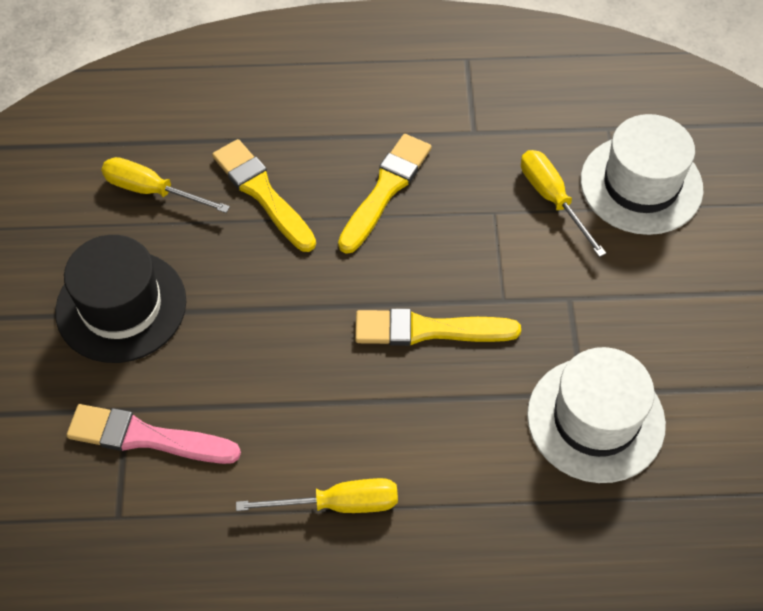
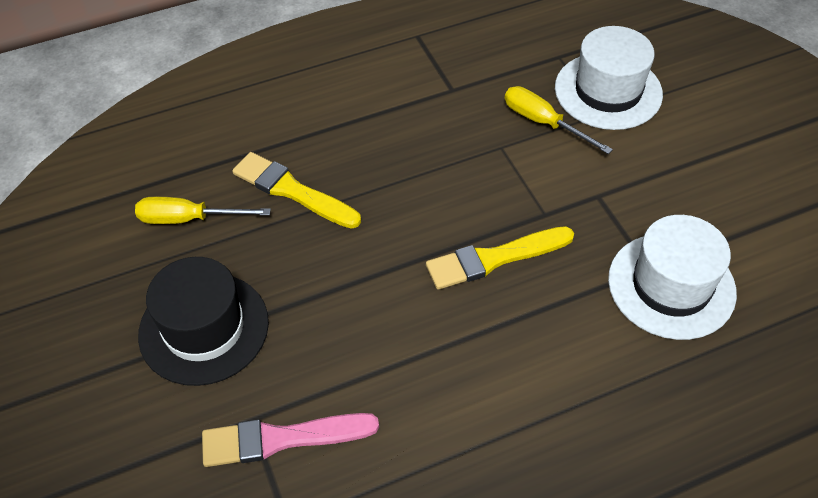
camera: 20 degrees left, 5 degrees down
(338, 504) = (490, 435): yellow screwdriver -> none
(385, 190) = (400, 156): yellow brush -> none

